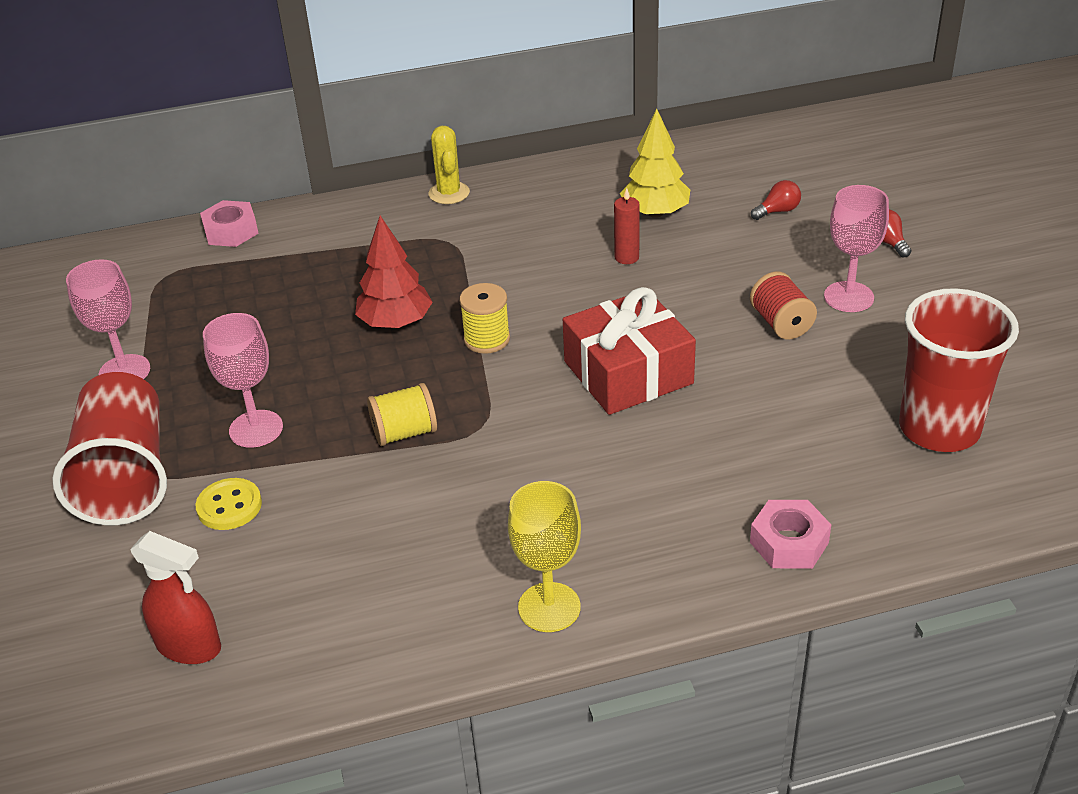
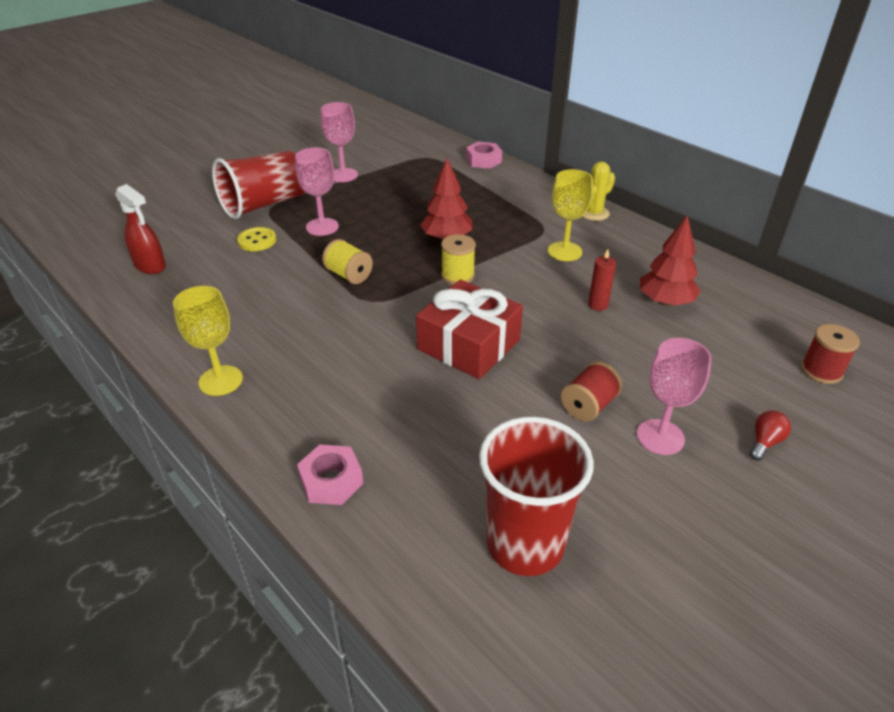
camera: 60 degrees right, 0 degrees up
(189, 646) = (150, 266): red spray bottle -> red spray bottle turned 45 degrees counterclockwise
(508, 243) = (564, 251): none -> yellow goblet
(655, 213) = (665, 301): yellow tree -> red tree
(777, 211) = (737, 363): red light bulb -> none
(818, 172) = (821, 371): none -> red spool

